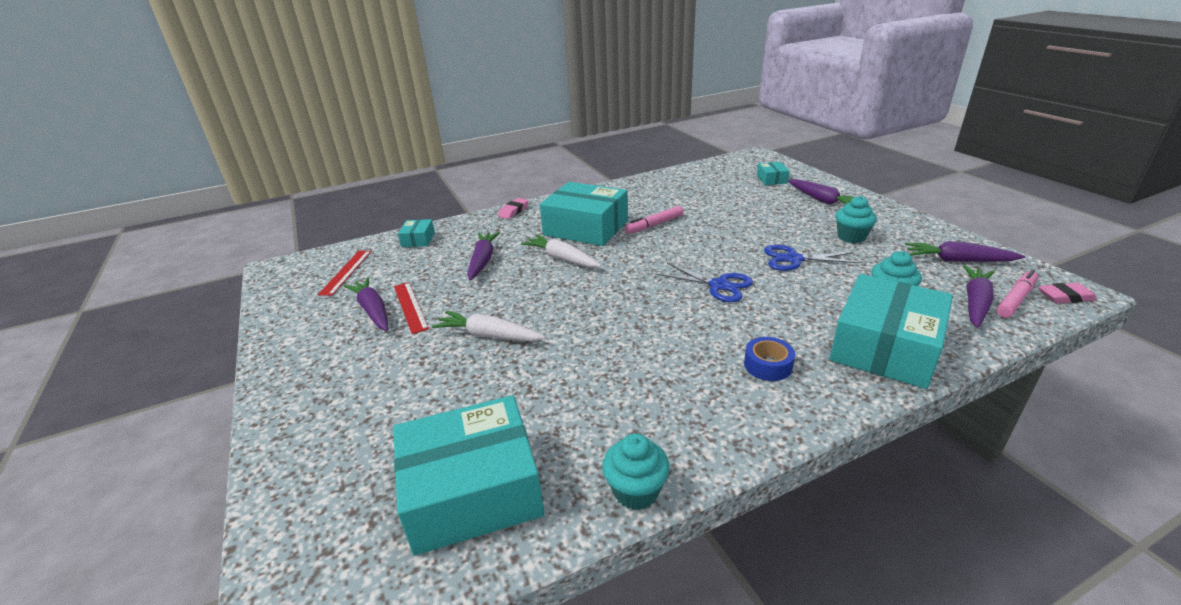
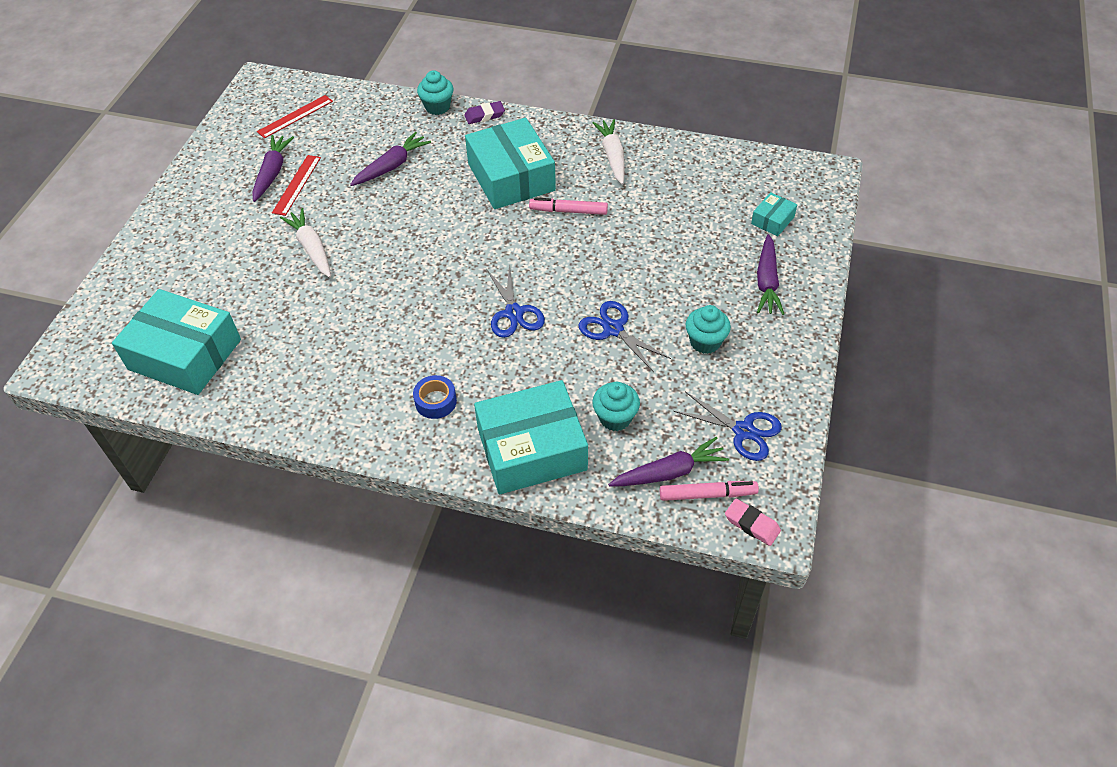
camera: 40 degrees right, 20 degrees up
(418, 239) = (377, 107): turquoise box -> none
(513, 211) = (484, 115): pink eraser -> purple eraser
(562, 259) = (446, 203): white carrot -> white carrot (612, 156)
(636, 491) = (252, 417): turquoise cupcake -> turquoise cupcake (437, 107)
(958, 260) = (743, 431): purple carrot -> blue scissors

